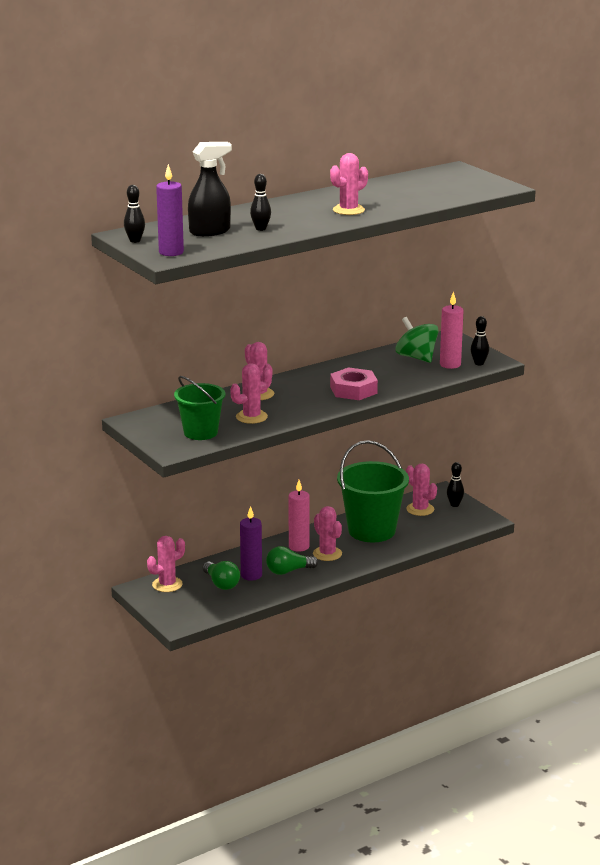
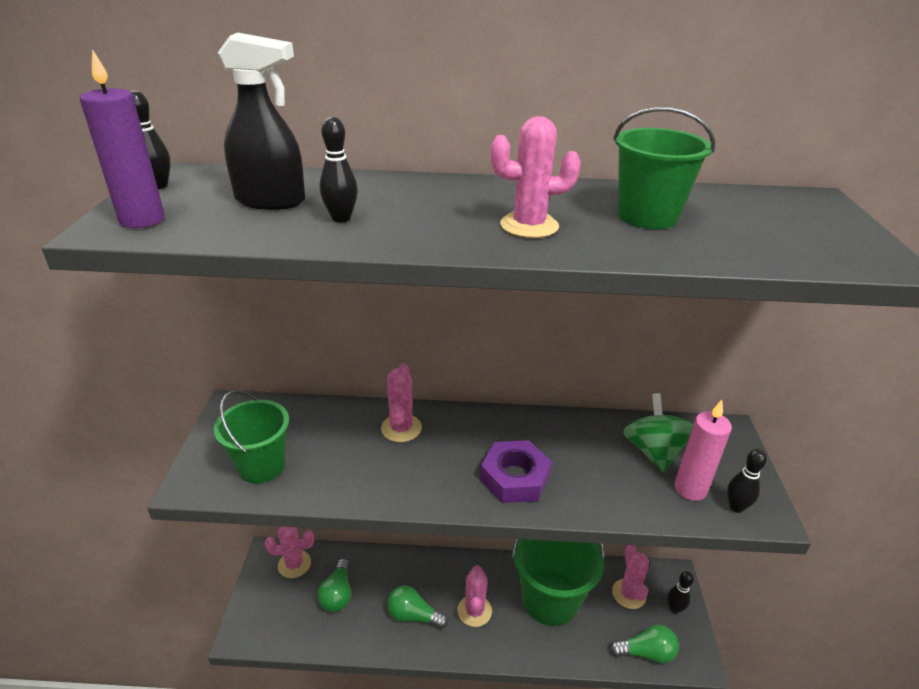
camera: 35 degrees right, 10 degrees up
(251, 417) = (345, 467): pink cactus -> none
(251, 575) = (375, 599): purple candle -> none
(299, 547) = (457, 581): pink candle -> none
(353, 390) = (515, 478): pink nut -> purple nut
(392, 194) = (647, 216): none -> green bucket
(454, 528) = (646, 652): none -> green light bulb

